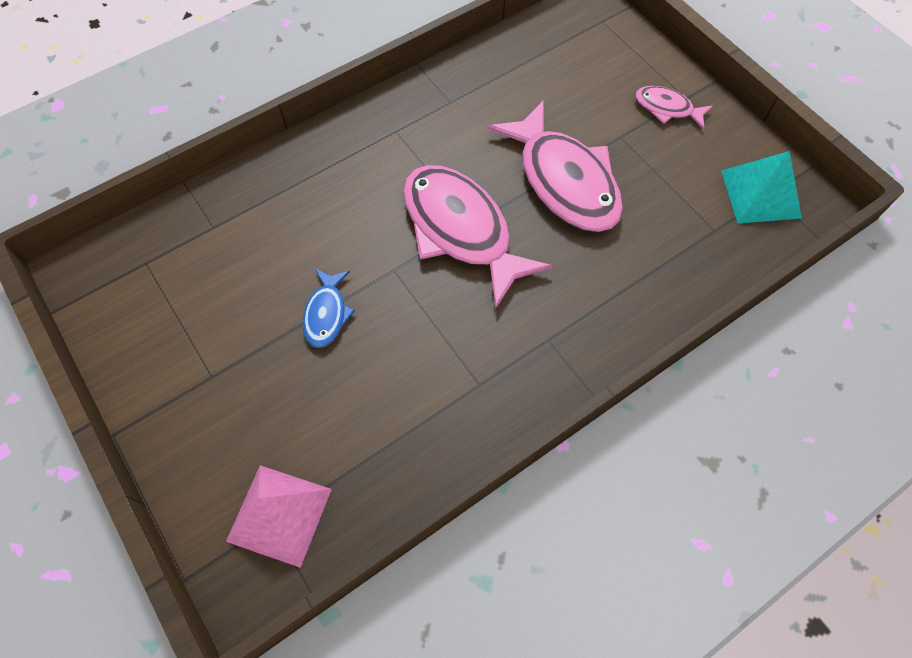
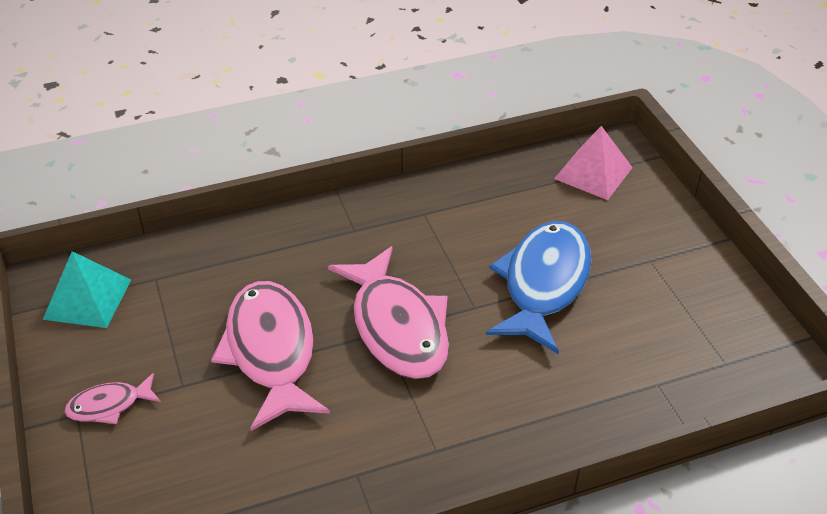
camera: 165 degrees left, 20 degrees down
(326, 314) = (543, 284): blue fish -> blue fish, size x2.08
(667, 108) = (109, 405): pink fish -> pink fish turned 120 degrees clockwise

